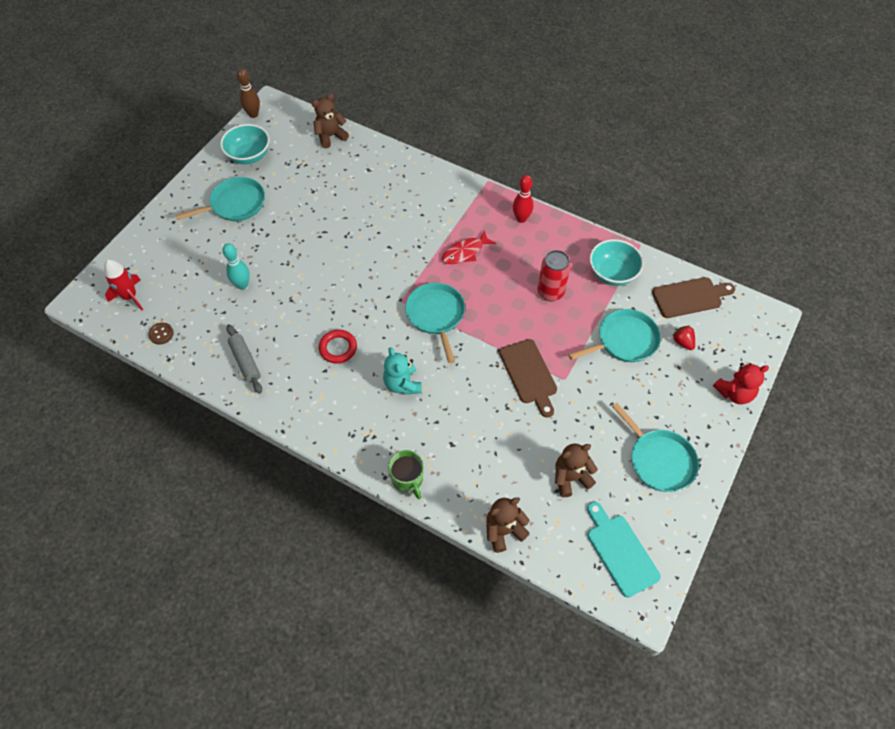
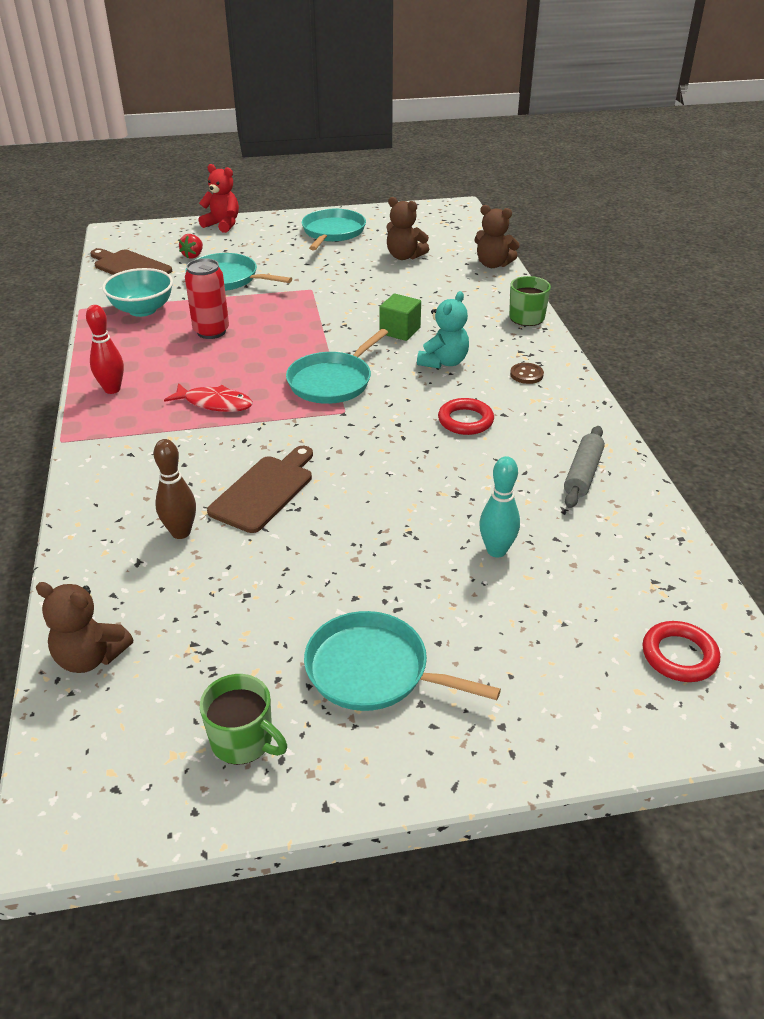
camera: 130 degrees left, 20 degrees down
(130, 297) = (679, 655): red rocket -> red ring
(161, 334) = (668, 572): brown button -> brown button (526, 374)
(249, 156) = (243, 741): turquoise bowl -> green mug
(253, 114) = (113, 832): brown bowling pin -> brown bowling pin (181, 532)
(461, 389) = (400, 331): none -> green cube
(529, 374) = (331, 306): brown cutting board -> brown cutting board (264, 491)
(620, 551) = (432, 223): turquoise cutting board -> none

